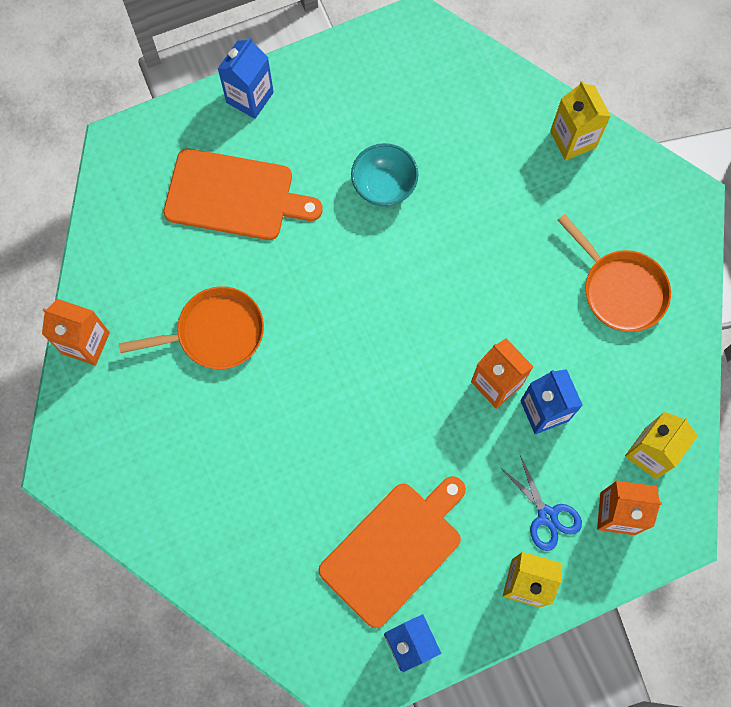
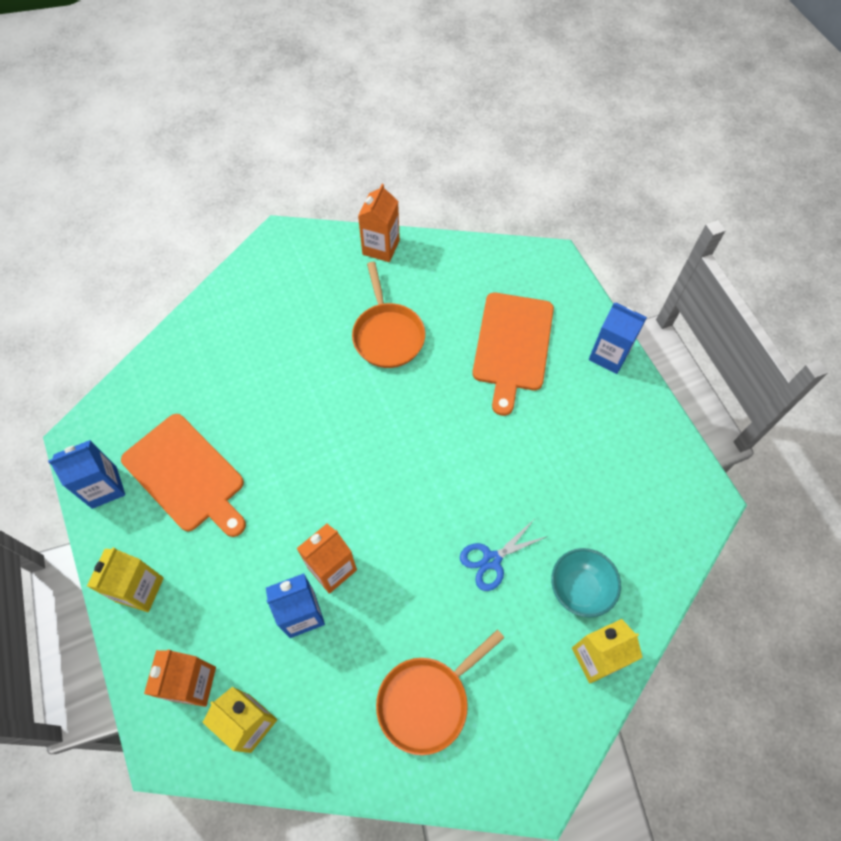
camera: 90 degrees right, 10 degrees down
(384, 186) = (529, 468): turquoise bowl -> turquoise bowl (580, 589)
(547, 516) = (199, 612): blue scissors -> blue scissors (491, 560)

